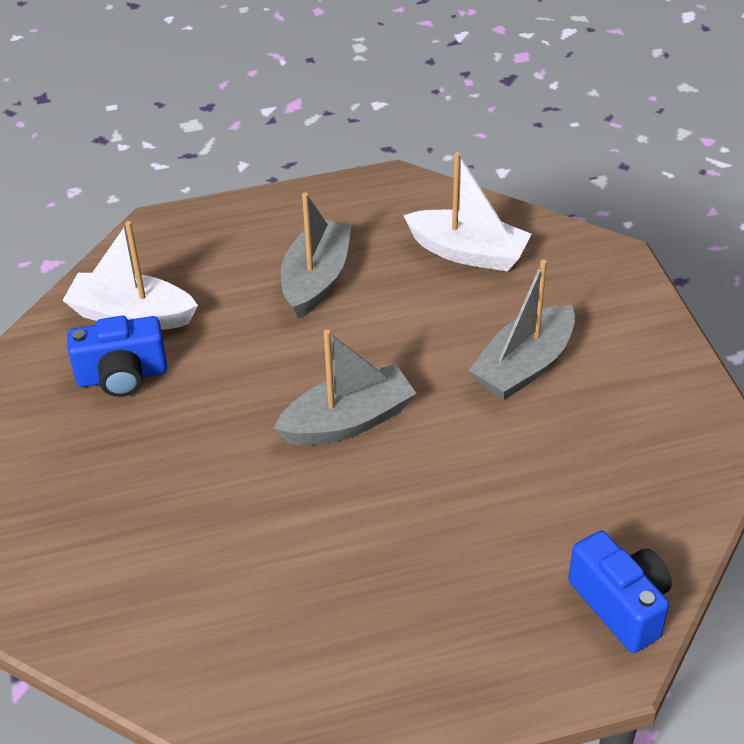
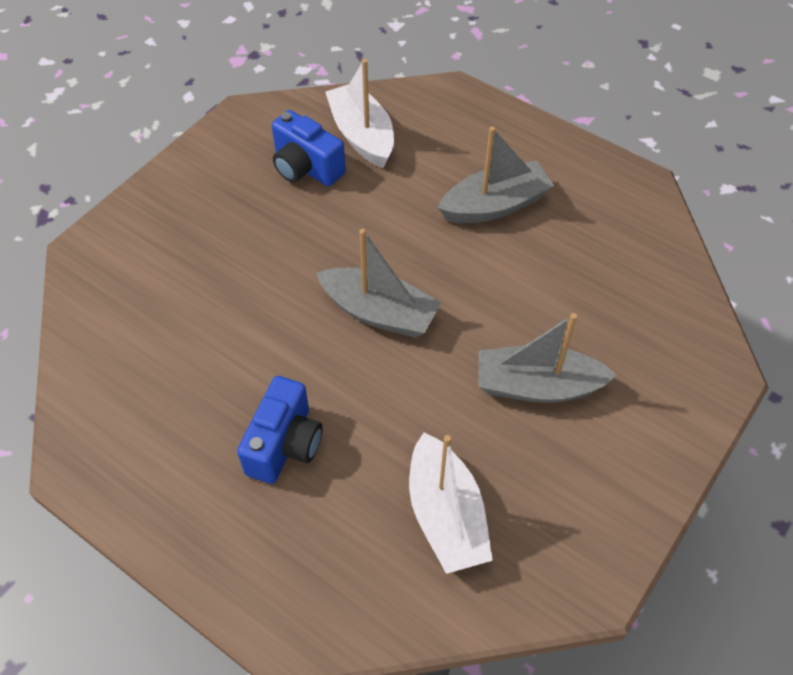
camera: 50 degrees right, 10 degrees up
(468, 252) = (619, 275): white boat -> white boat (446, 515)
(620, 605) = (354, 602): blue camera -> blue camera (285, 444)

